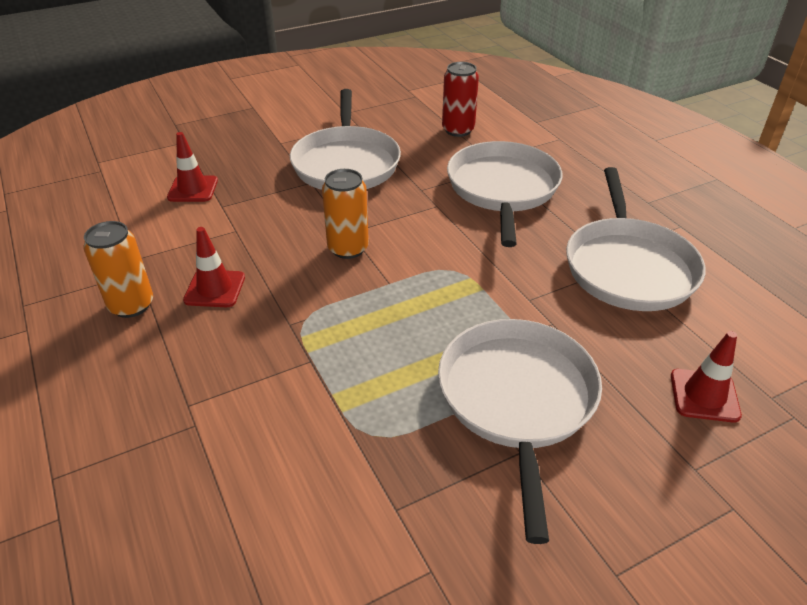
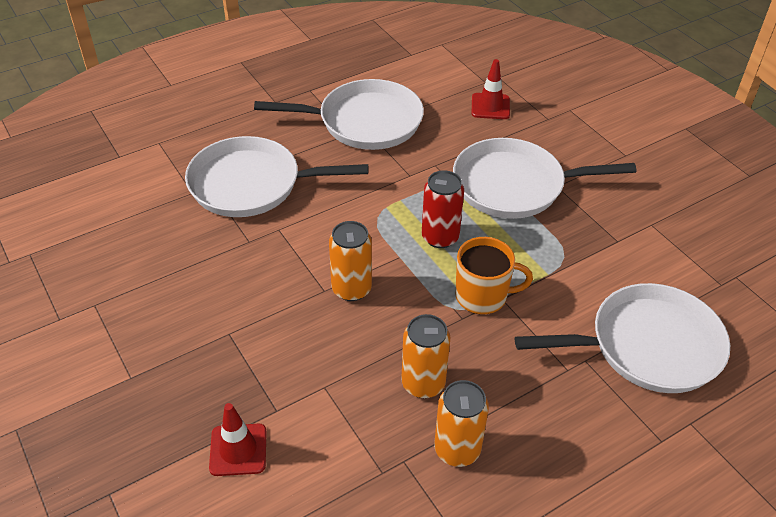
camera: 95 degrees left, 5 degrees up
(215, 289) = (423, 383): red traffic cone -> orange can
(317, 344) = (482, 296): none -> orange mug
(346, 163) = (190, 305): white pan -> white pan (648, 346)
(458, 130) = (127, 215): red can -> red can (440, 237)

